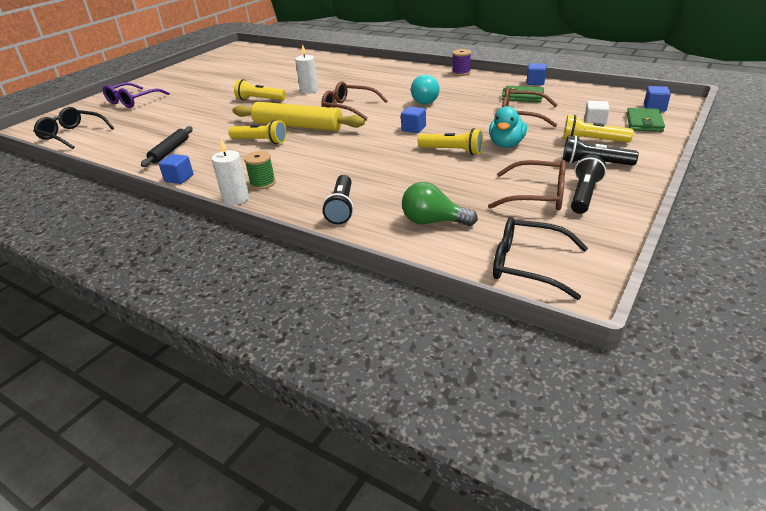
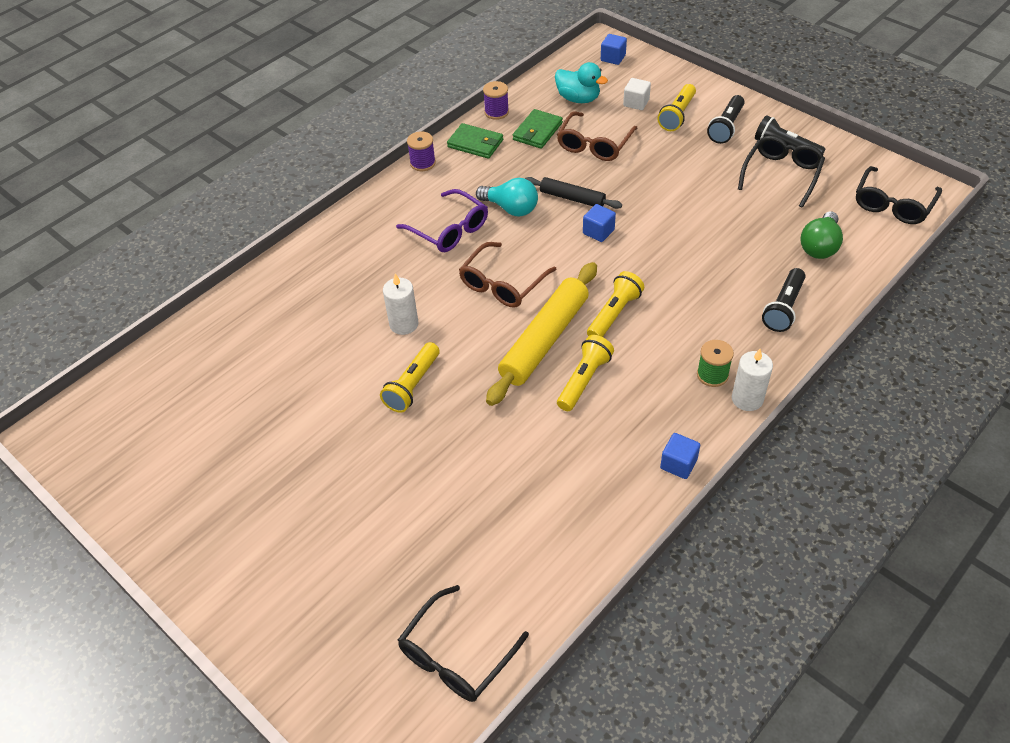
camera: 80 degrees left, 15 degrees up
(133, 101) = (314, 583): purple glasses -> purple glasses (449, 229)
(170, 151) = (583, 487): black rolling pin -> black rolling pin (572, 198)
(341, 208) = (783, 308): black flashlight -> black flashlight turned 105 degrees clockwise
(452, 151) = (671, 211): yellow flashlight -> yellow flashlight (614, 314)
(506, 144) = (667, 170): turquoise duck -> turquoise duck (578, 99)
(535, 82) = (496, 112): blue cube -> purple spool
(536, 195) = (781, 175): brown glasses -> black glasses
(644, 122) = (646, 74): green wallet -> green wallet (475, 143)

